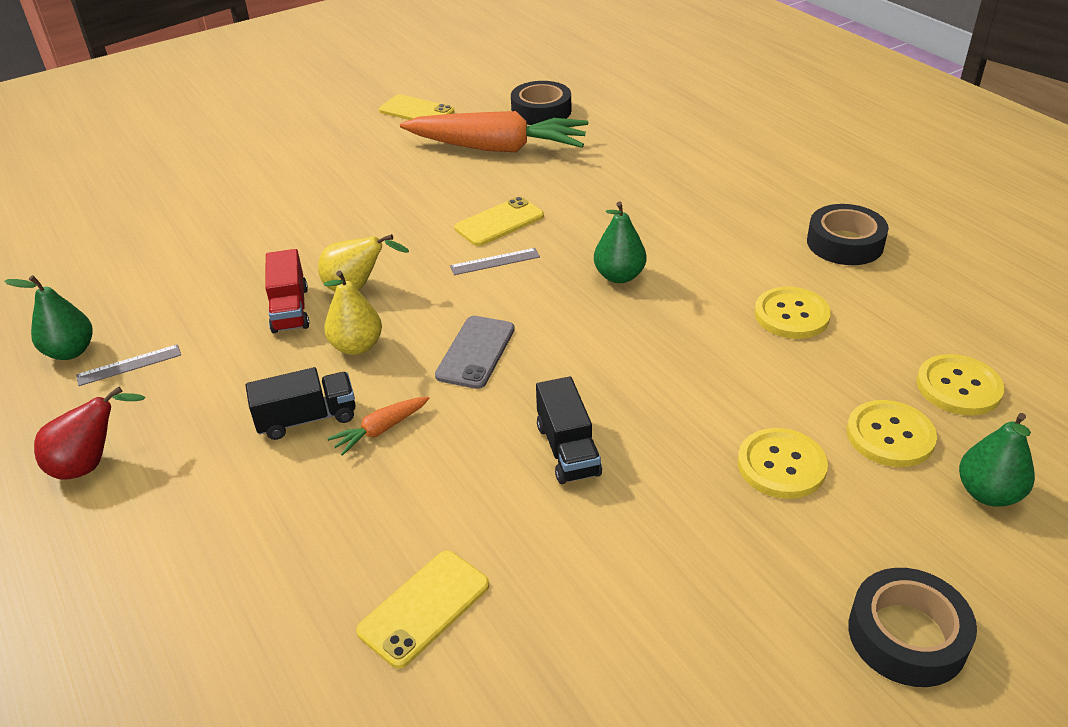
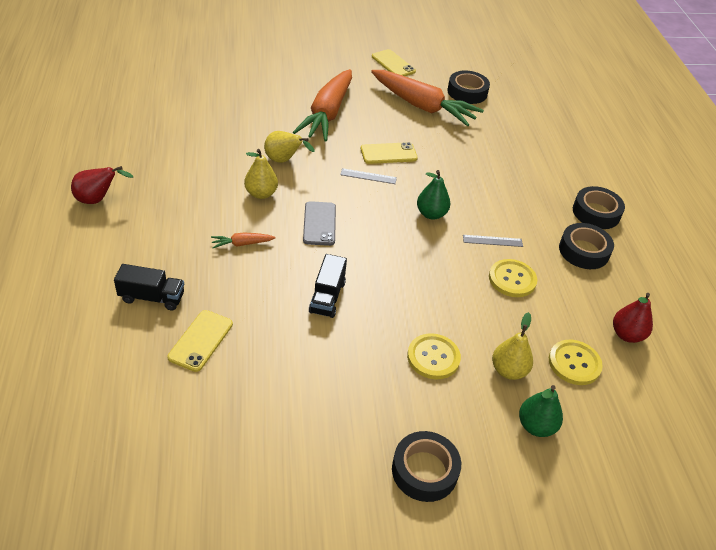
camera: 20 degrees right, 5 degrees up
(70, 351) = (123, 136): green pear -> none
(129, 365) = (145, 156): grey ruler -> grey ruler (492, 241)
(290, 309) = (241, 158): red truck -> none
(307, 419) = (210, 222): black truck -> black truck (152, 297)
(373, 203) = (327, 114): none -> orange carrot
(424, 608) = (201, 340): yellow phone -> yellow phone turned 45 degrees counterclockwise
(476, 352) = (319, 223): grey phone -> grey phone turned 45 degrees counterclockwise
(818, 192) = (596, 213): none -> black tape
(890, 436) = (508, 370): yellow button -> yellow pear
(984, 322) = (627, 335): none -> red pear

